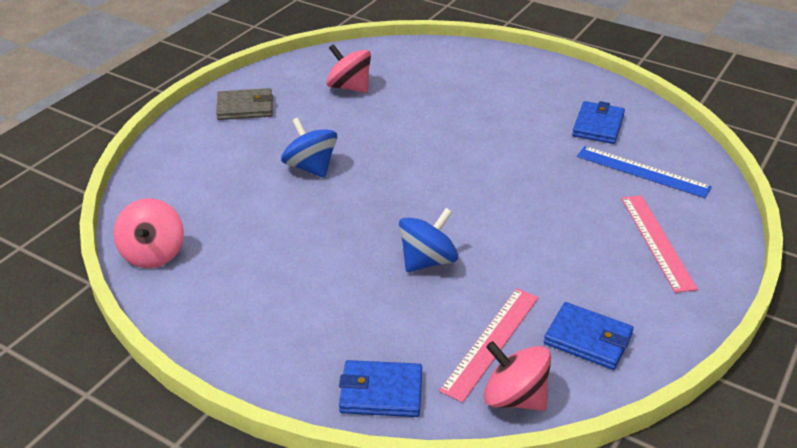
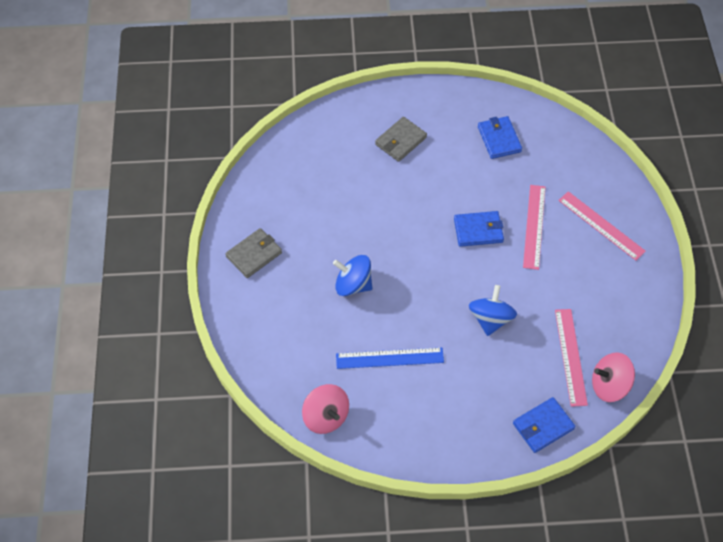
camera: 35 degrees left, 20 degrees up
(349, 87) = (307, 192): pink spinning top -> none
(485, 88) = (401, 141): none -> grey wallet
(567, 207) = (534, 226): none -> pink ruler
(588, 339) = (616, 322): blue wallet -> blue wallet (478, 230)
(642, 171) = (554, 168): blue ruler -> blue ruler (389, 358)

